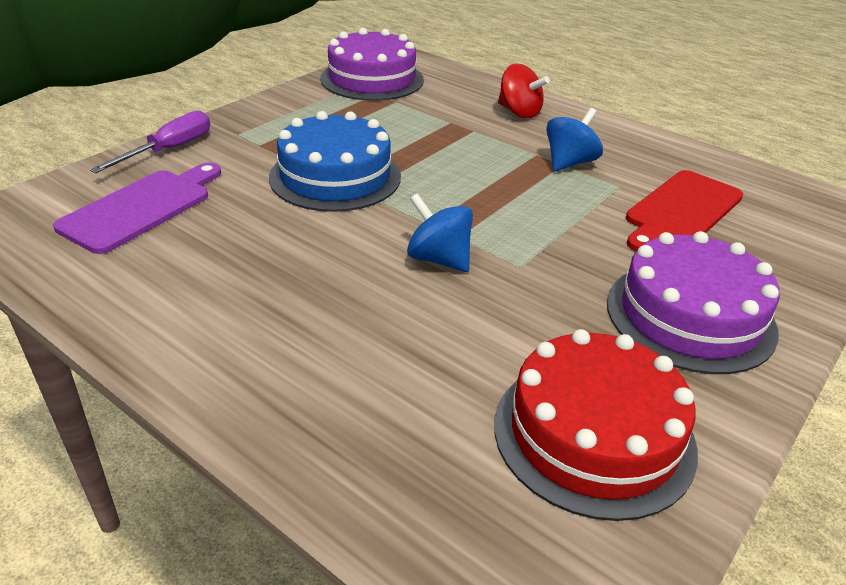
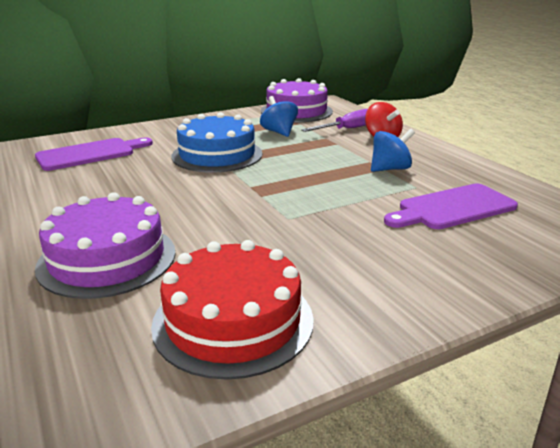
camera: 25 degrees right, 10 degrees down
(169, 150) = (135, 131): purple screwdriver -> purple screwdriver (347, 129)
(439, 259) = (235, 205): blue spinning top -> blue spinning top (279, 132)
(681, 210) = (452, 208): red cutting board -> purple cutting board
(690, 316) = (389, 270): purple cake -> purple cake (107, 259)

